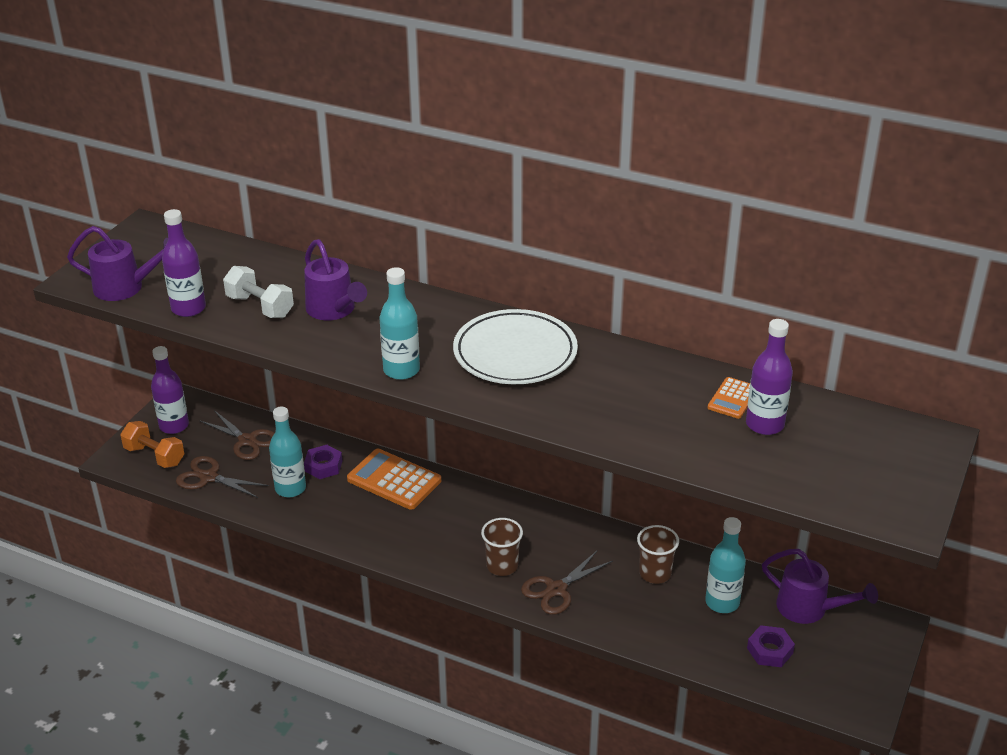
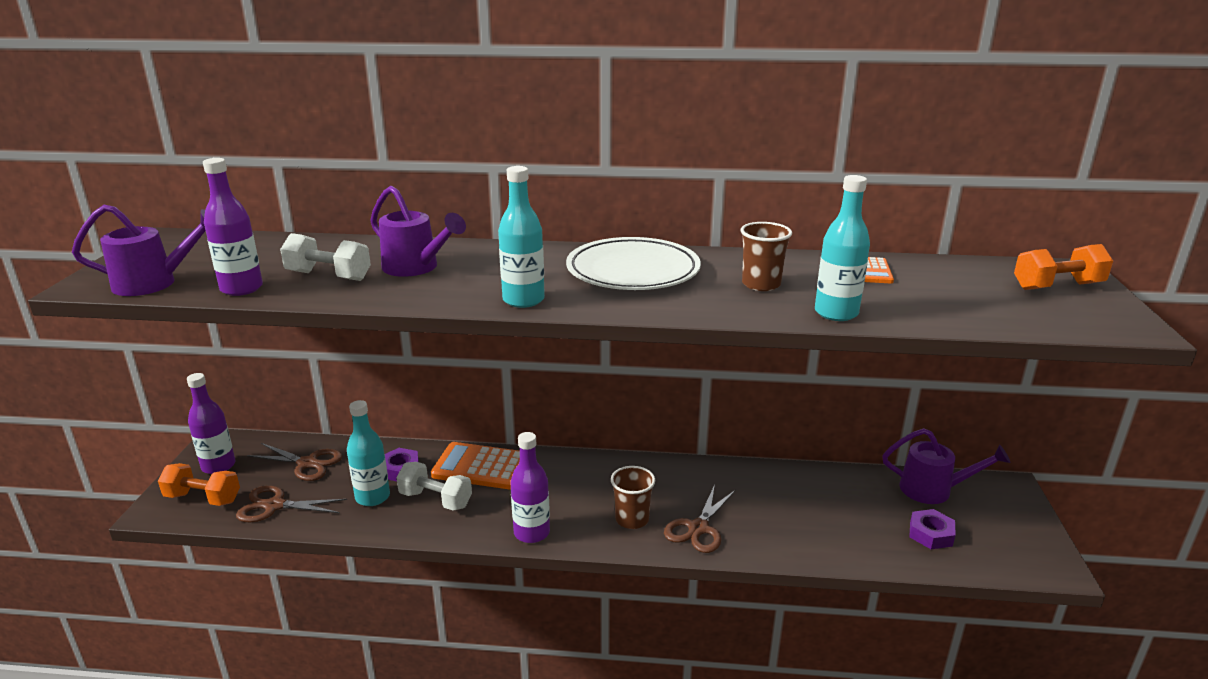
camera: 20 degrees left, 10 degrees down
(342, 504) = (436, 499): none -> white dumbbell
(655, 573) = (780, 492): brown cup -> brown cup (761, 284)
(722, 602) = (857, 503): turquoise bottle -> turquoise bottle (836, 313)
(764, 424) = (920, 283): purple bottle -> purple bottle (531, 533)
(894, 457) = (1057, 286): none -> orange dumbbell

